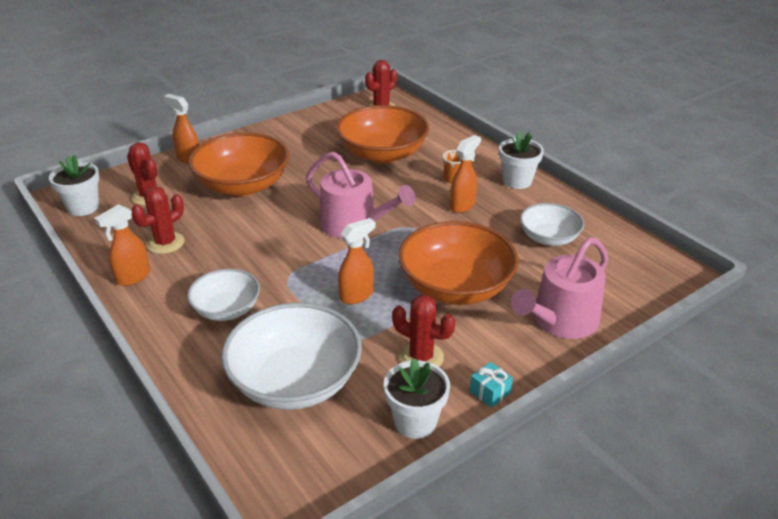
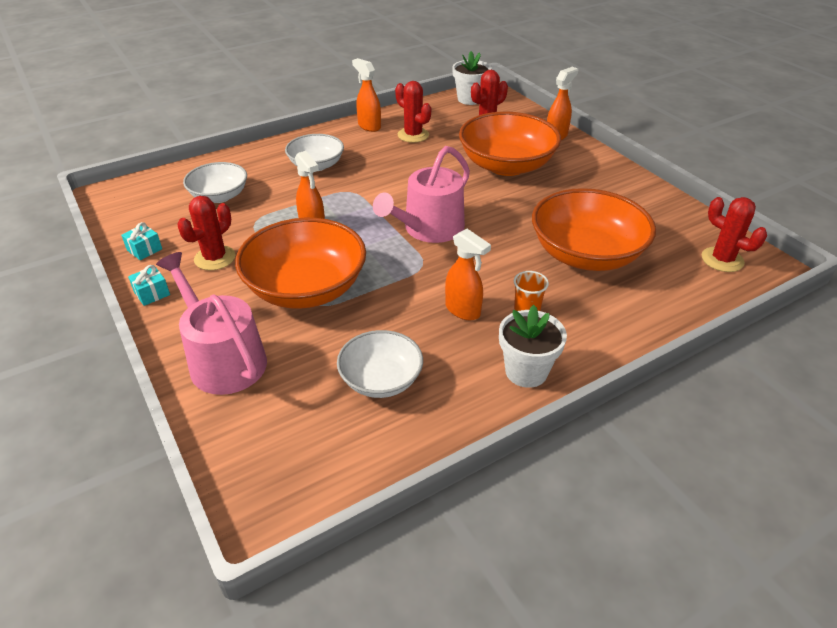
camera: 95 degrees right, 5 degrees up
(295, 381) = (219, 196): white bowl -> white bowl, size x0.59
(415, 422) = (144, 250): white flower pot -> turquoise gift

